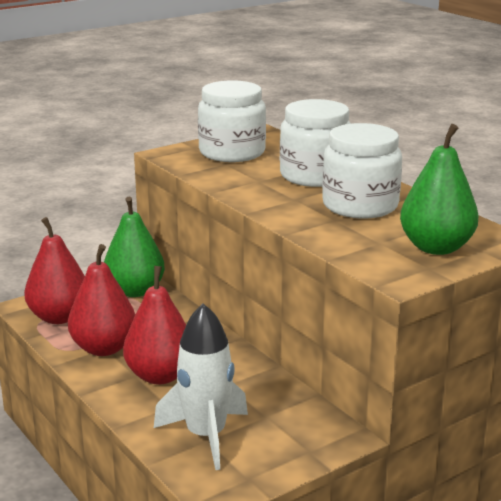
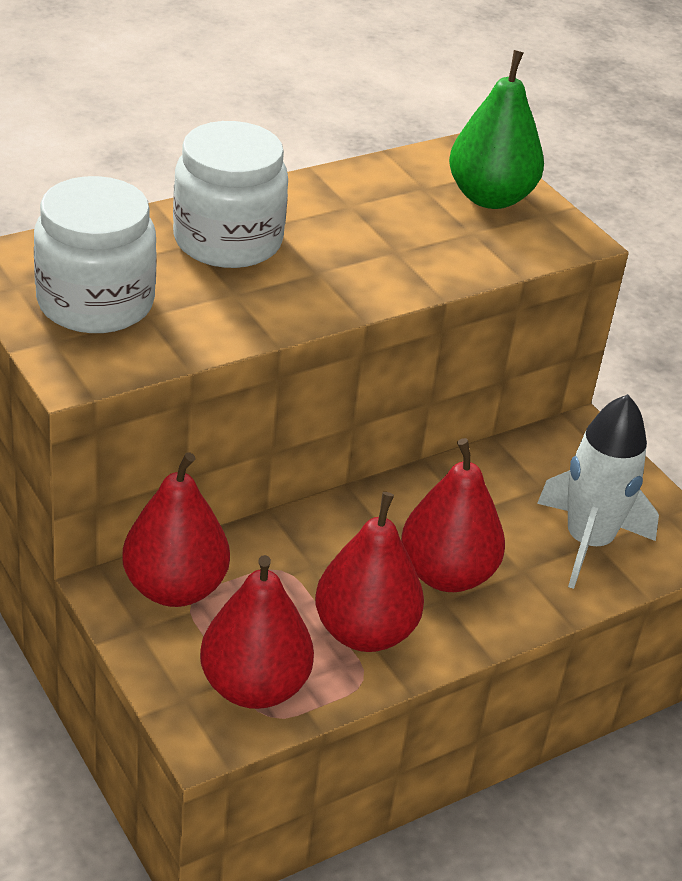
camera: 90 degrees left, 15 degrees up
(135, 291) = (175, 588): green pear -> red pear
(360, 205) = (351, 224): white jar -> none

